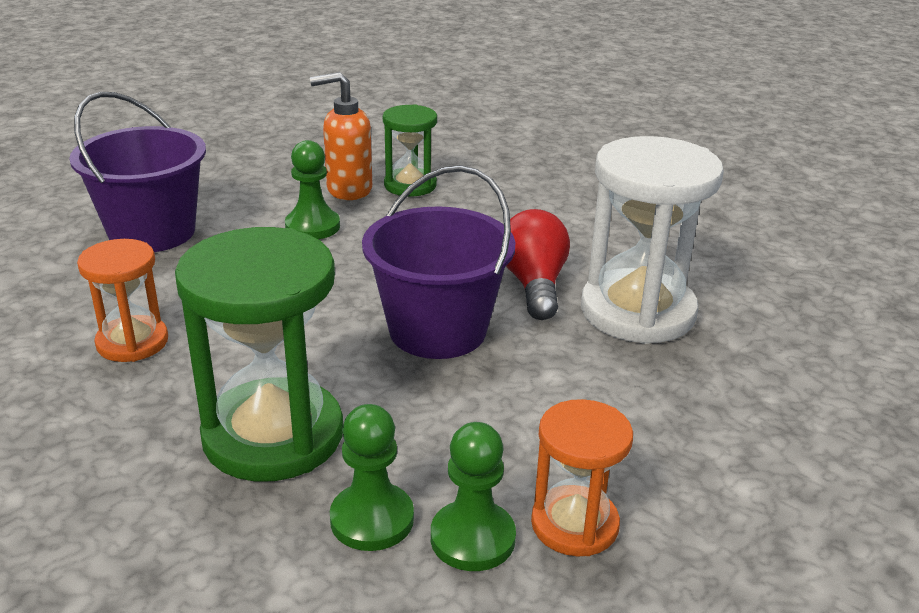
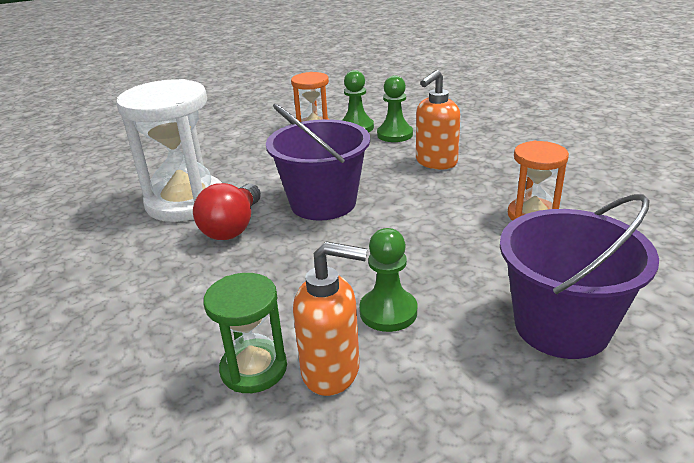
camera: 160 degrees left, 0 degrees up
(273, 435) = (435, 162): green hourglass -> orange soap dispenser

